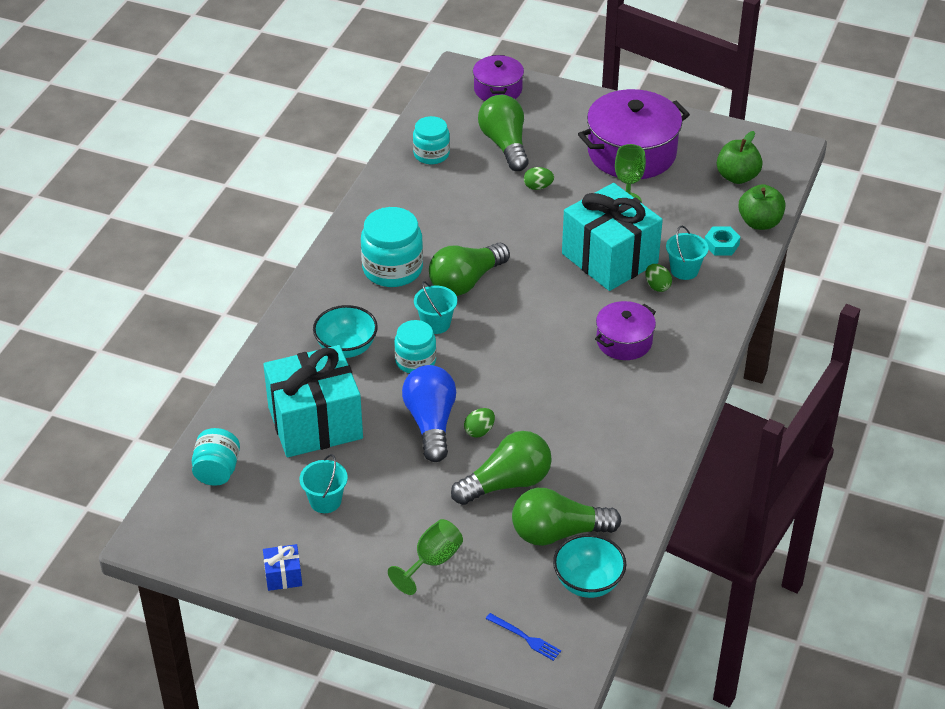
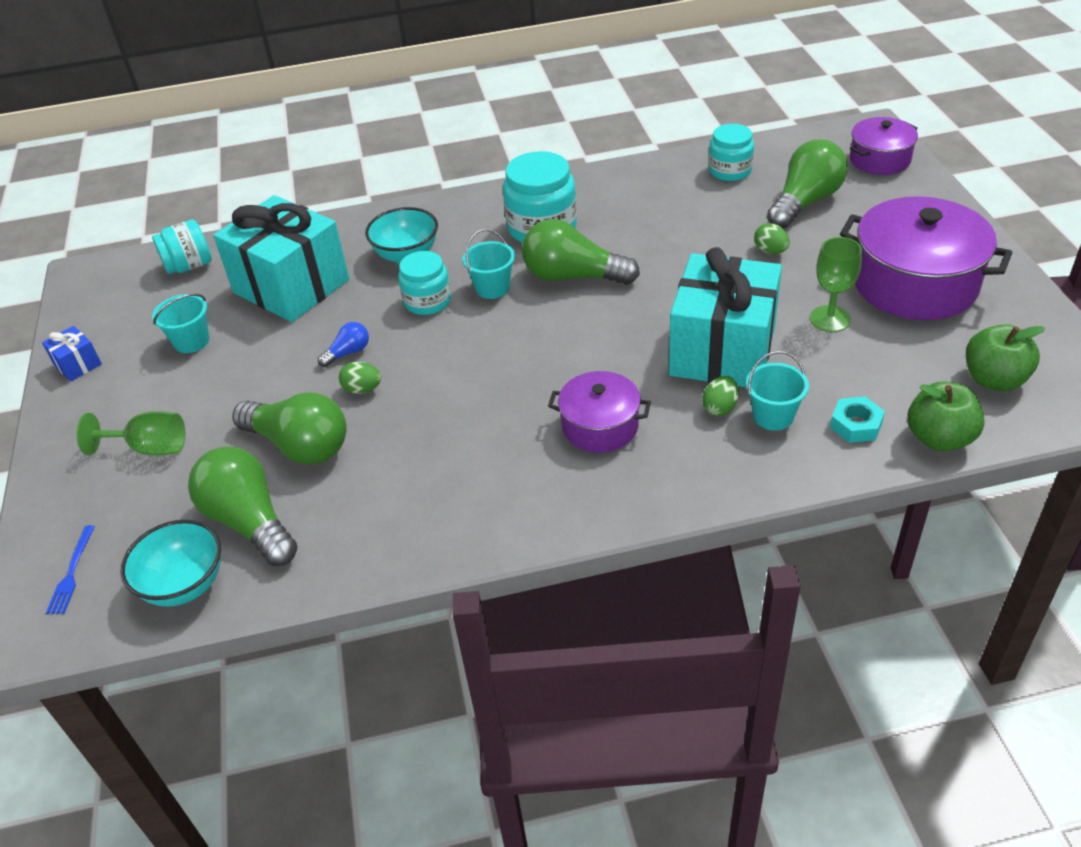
camera: 60 degrees right, 0 degrees up
(431, 423) = (348, 352): blue light bulb -> blue light bulb, size x0.47

